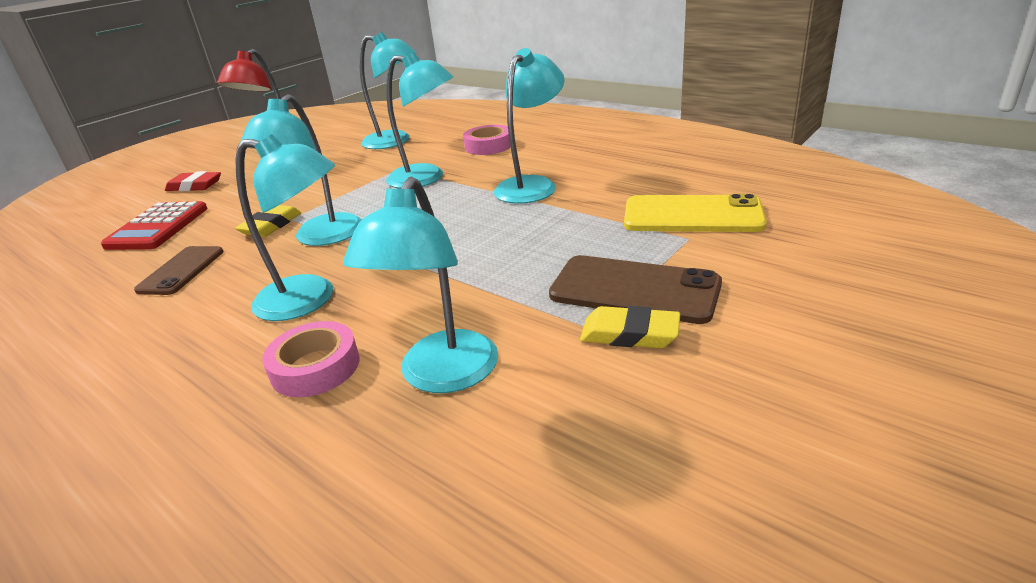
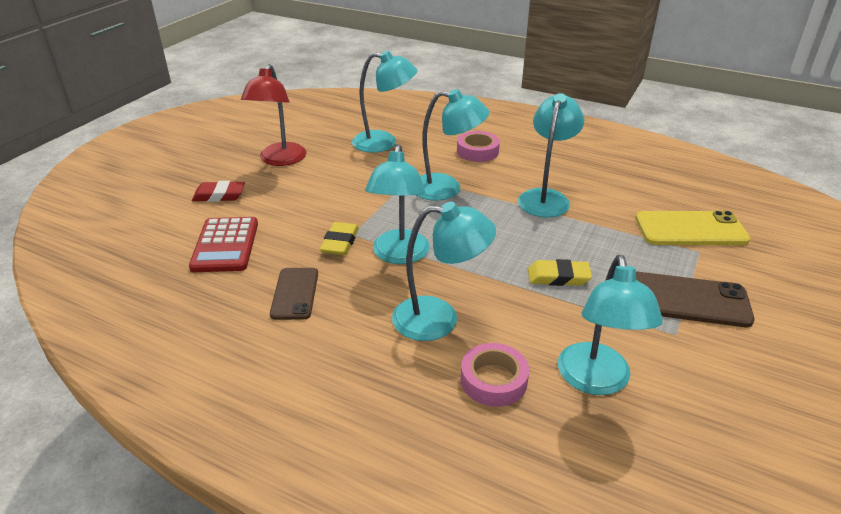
camera: 15 degrees left, 5 degrees up
(629, 334) = (705, 338): yellow eraser -> yellow eraser (558, 277)

